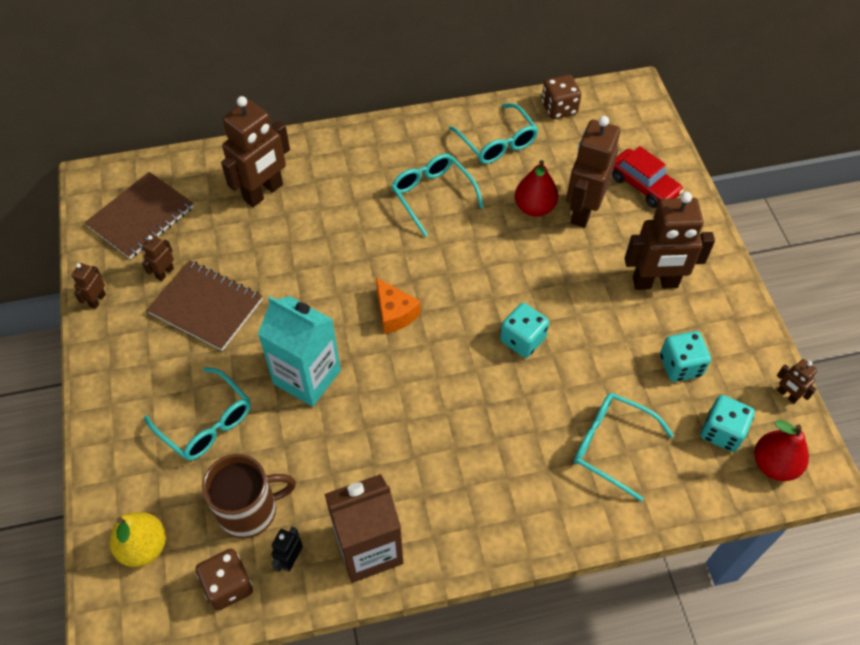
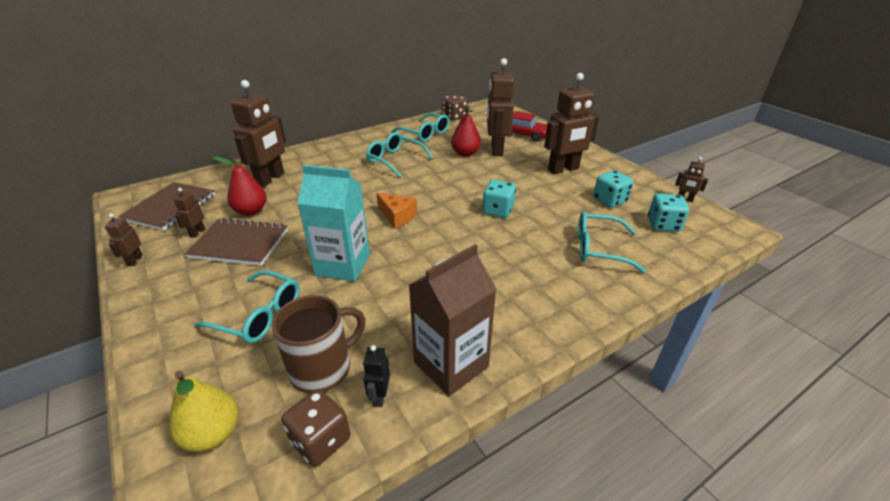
camera: 20 degrees left, 20 degrees down
(774, 464) = (710, 232): red pear -> red pear (251, 211)

